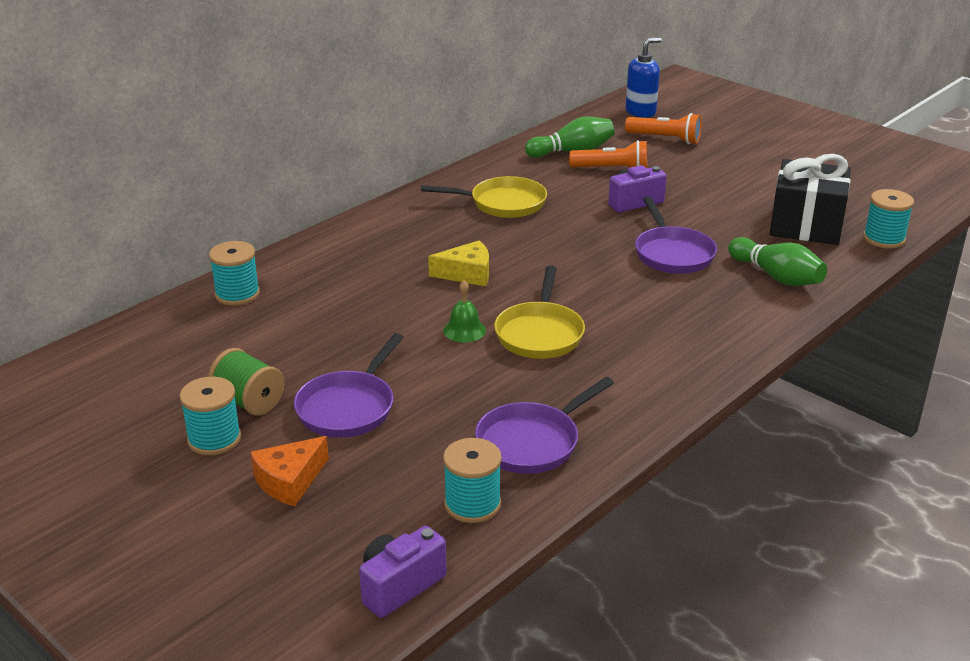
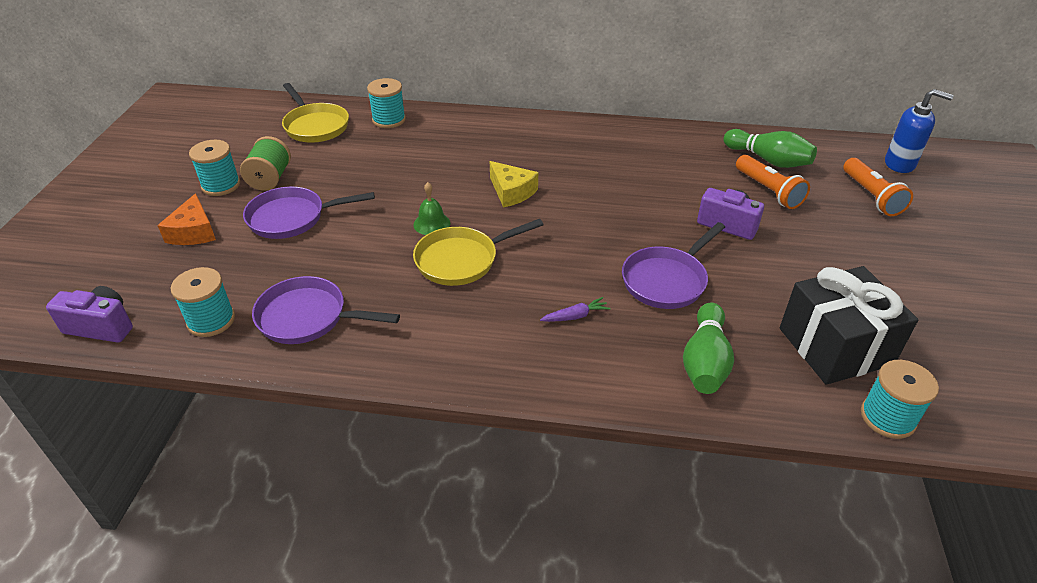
camera: 55 degrees right, 10 degrees up
(289, 481) = (193, 232): orange cheese -> orange cheese turned 105 degrees counterclockwise
(503, 203) = (635, 164): yellow pan -> yellow pan (315, 126)
(674, 308) = (575, 316): none -> purple carrot

